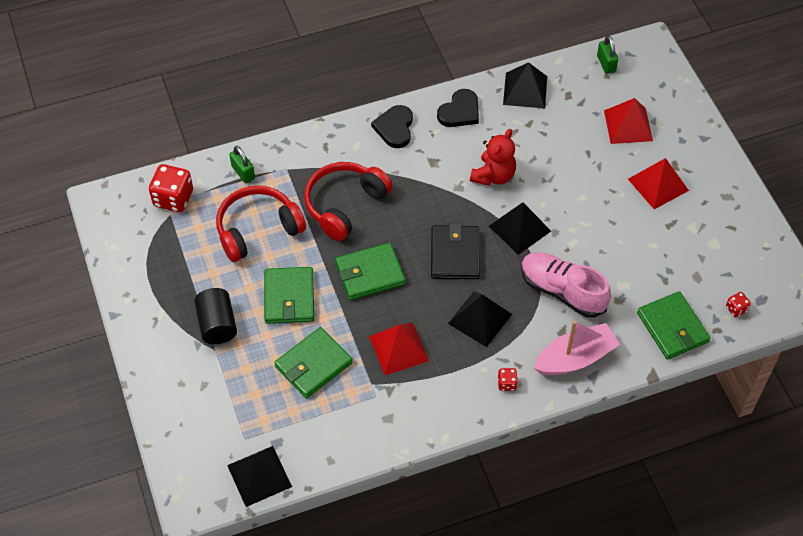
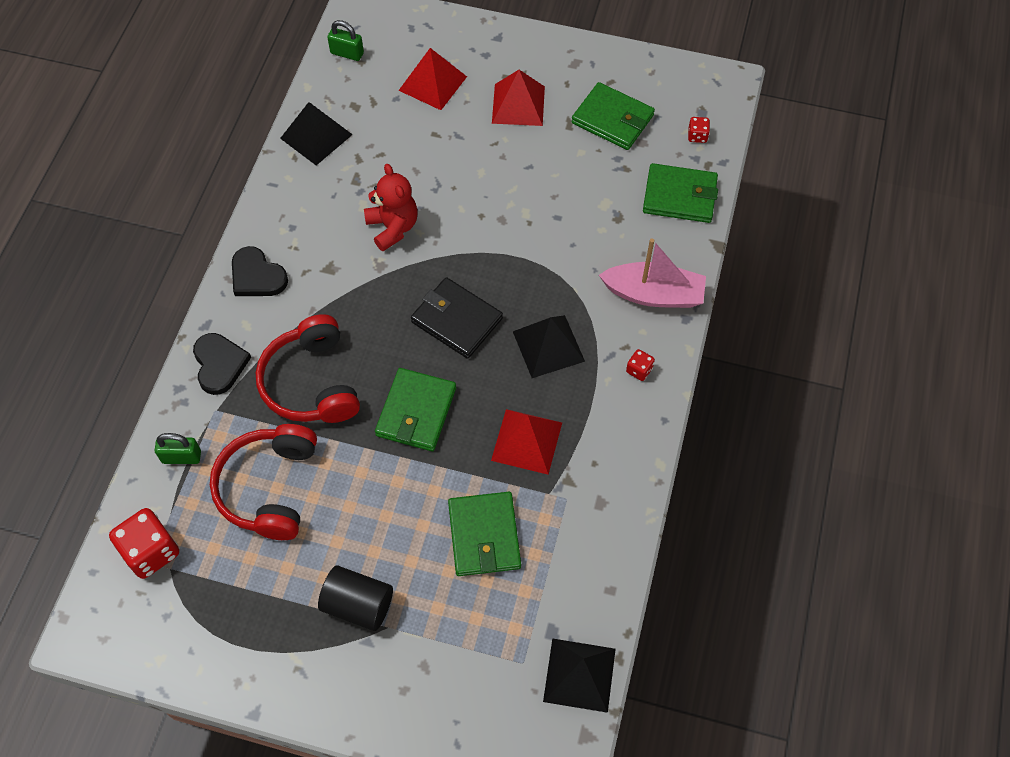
camera: 55 degrees left, 5 degrees up
(289, 297) = (382, 509): green wallet -> green wallet (612, 119)
(460, 111) = (290, 206): black heart -> black heart (219, 364)
(520, 228) = (473, 245): black pyramid -> none
(562, 291) = (572, 257): pink shoe -> none
(575, 358) = (654, 294): pink boat -> pink boat turned 90 degrees clockwise

